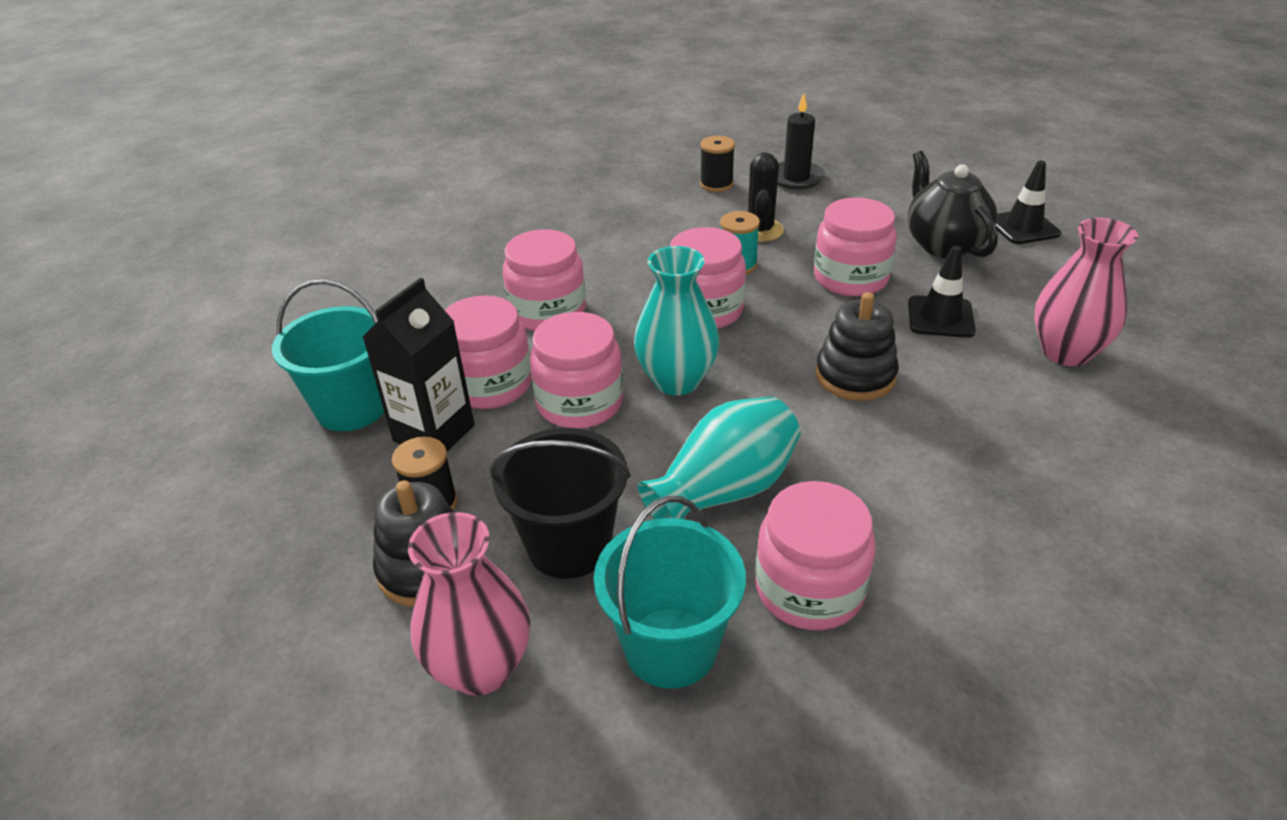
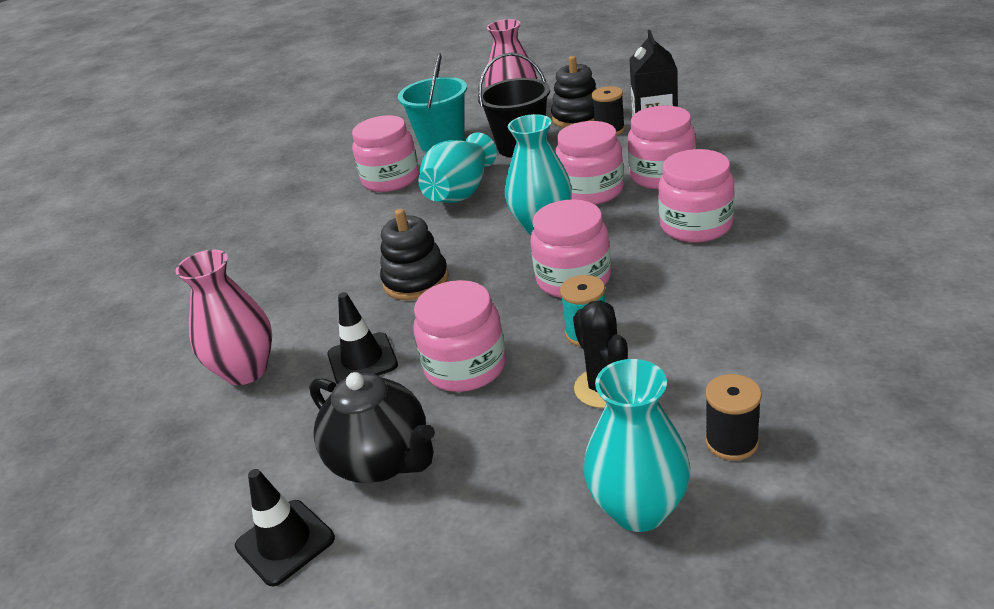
camera: 155 degrees right, 5 degrees down
(352, 407) = (724, 135): turquoise bucket -> none
(796, 178) = (639, 509): black candle -> turquoise vase

